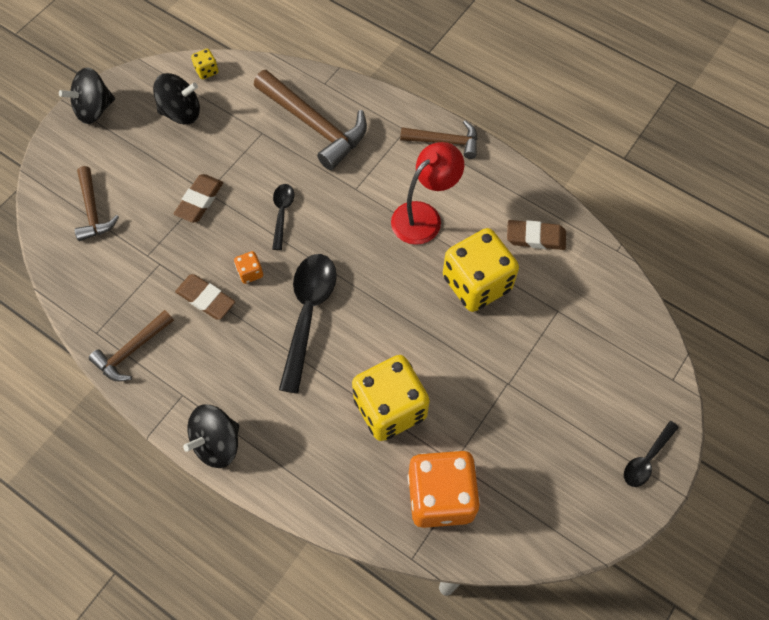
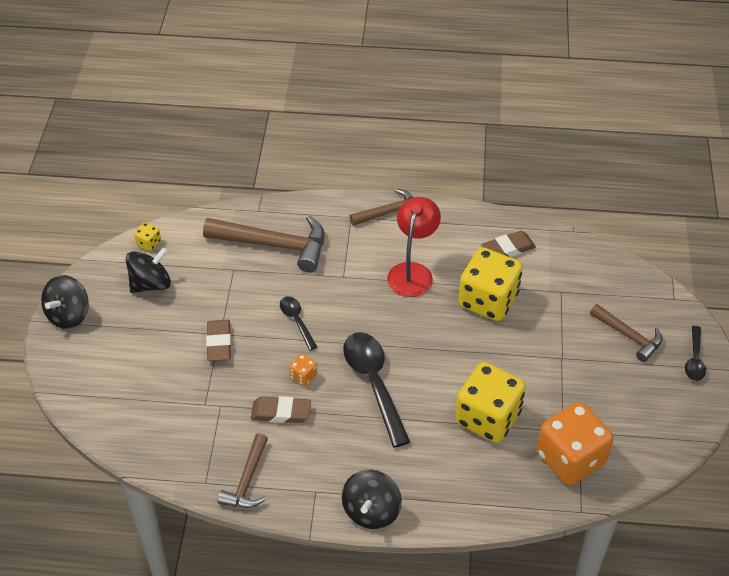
camera: 30 degrees left, 15 degrees down
(93, 211) = (129, 393): brown hammer -> brown hammer (629, 336)

